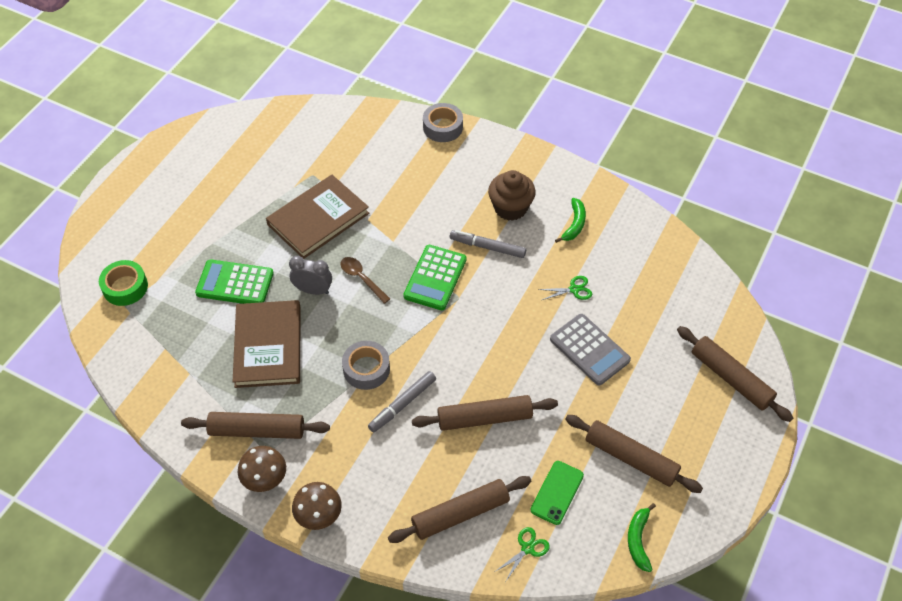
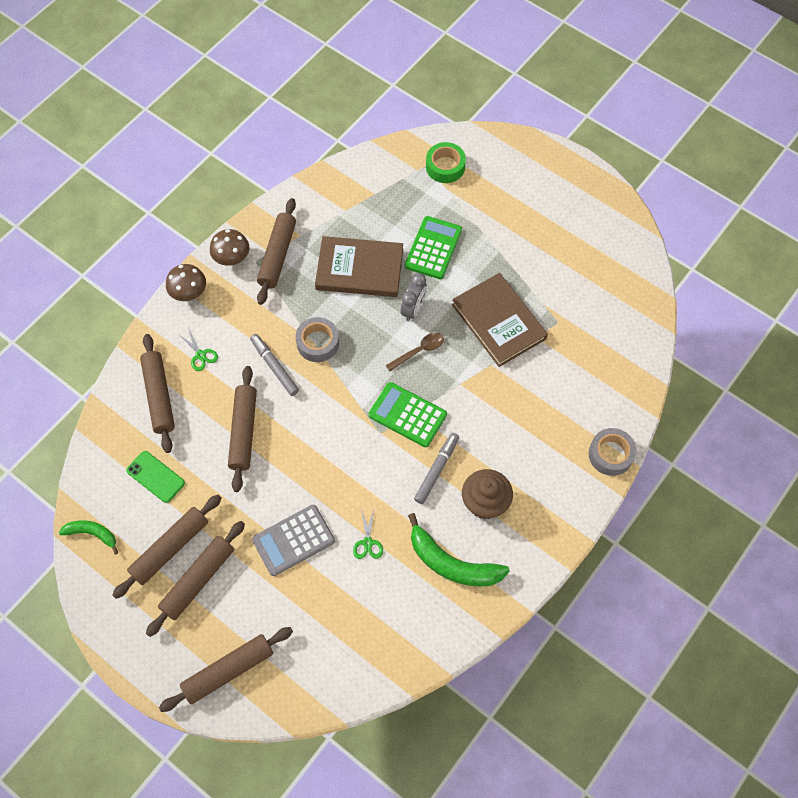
camera: 100 degrees right, 10 degrees up
(527, 548) = (113, 442): green scissors -> green scissors (200, 355)
(574, 224) = (452, 563): green banana -> green banana, size x1.76
(655, 424) = (198, 580): none -> brown rolling pin

